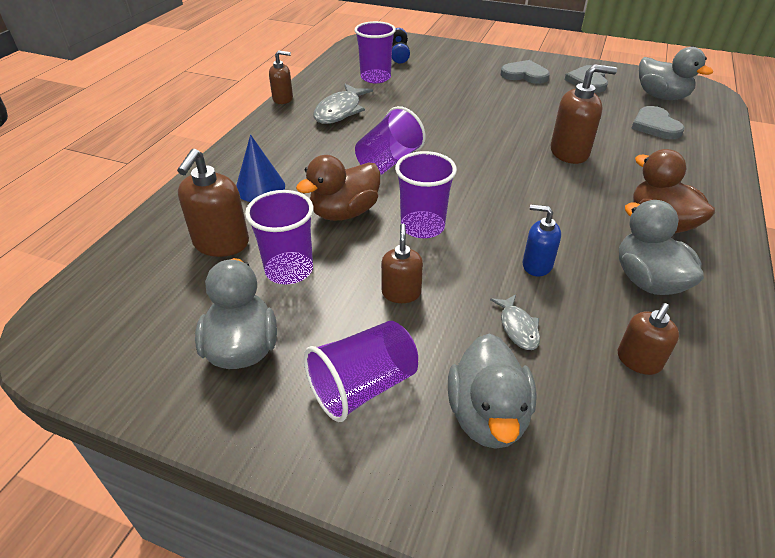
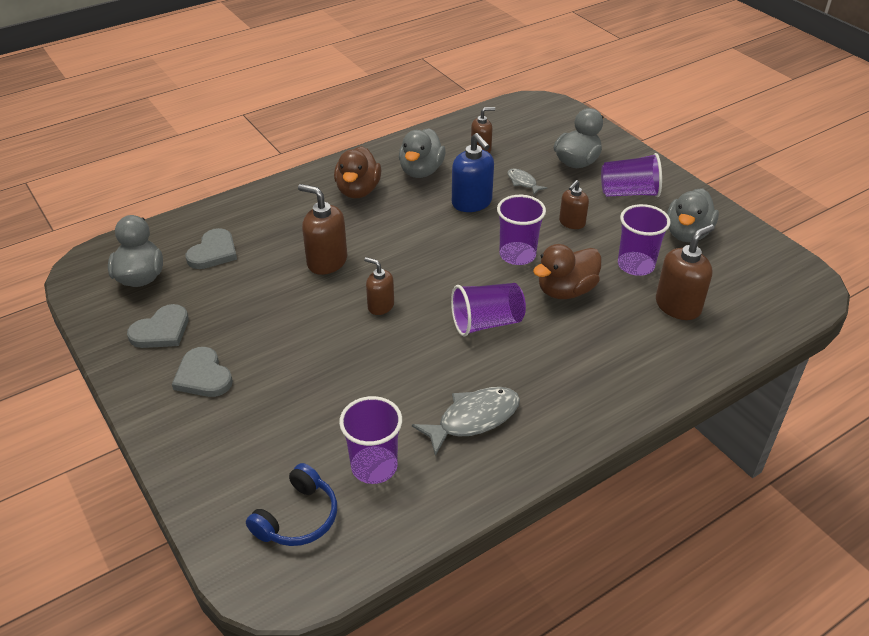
camera: 145 degrees left, 0 degrees up
(260, 187) = (622, 347): blue cone -> none
(283, 99) = (524, 480): brown soap dispenser -> brown soap dispenser (380, 306)
(344, 212) = (566, 290): brown duck -> brown duck turned 150 degrees clockwise
(517, 327) = (523, 182): grey fish -> grey fish turned 60 degrees counterclockwise
(536, 265) = (472, 203): blue soap dispenser -> blue soap dispenser, size x1.60

